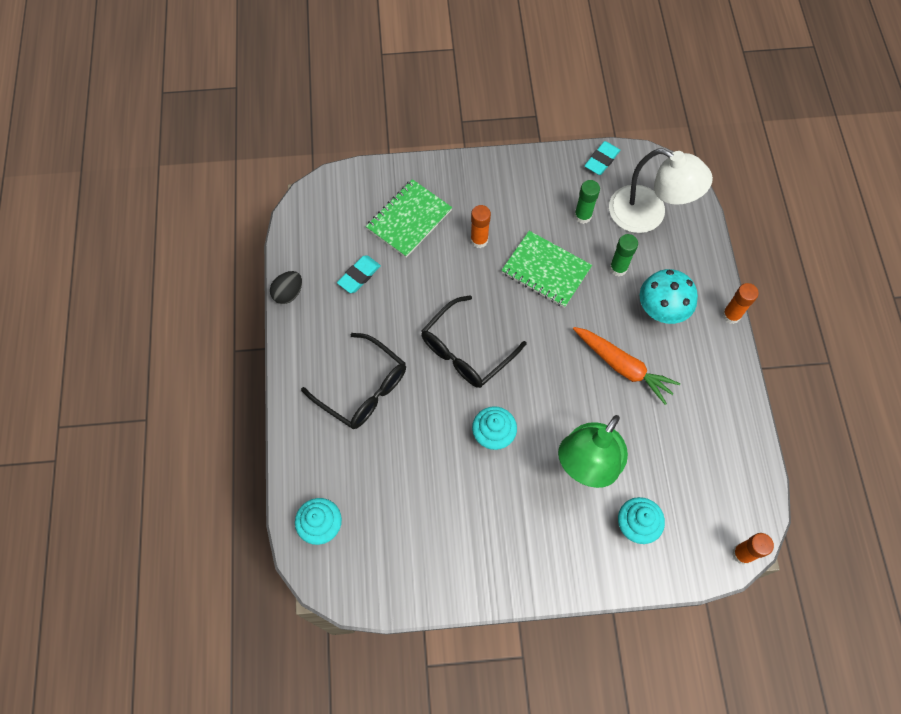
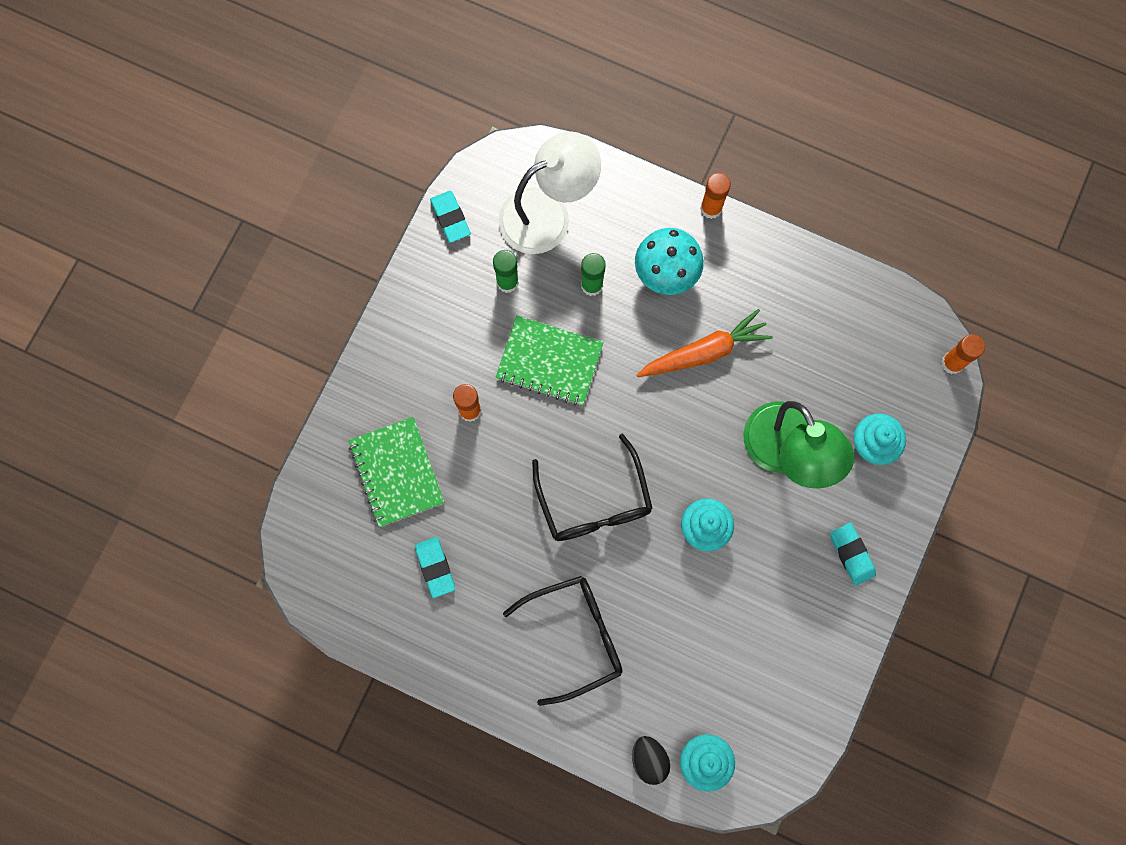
camera: 60 degrees left, 10 degrees up
(288, 293) = (410, 659): black egg -> black egg (649, 759)
(541, 554) = (851, 554): none -> turquoise eraser
(546, 270) = (549, 361): green notebook -> green notebook turned 45 degrees clockwise

